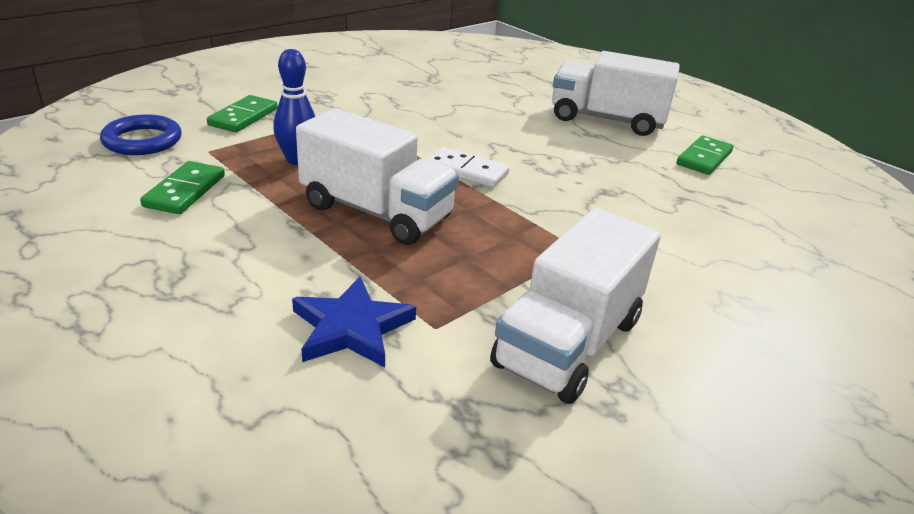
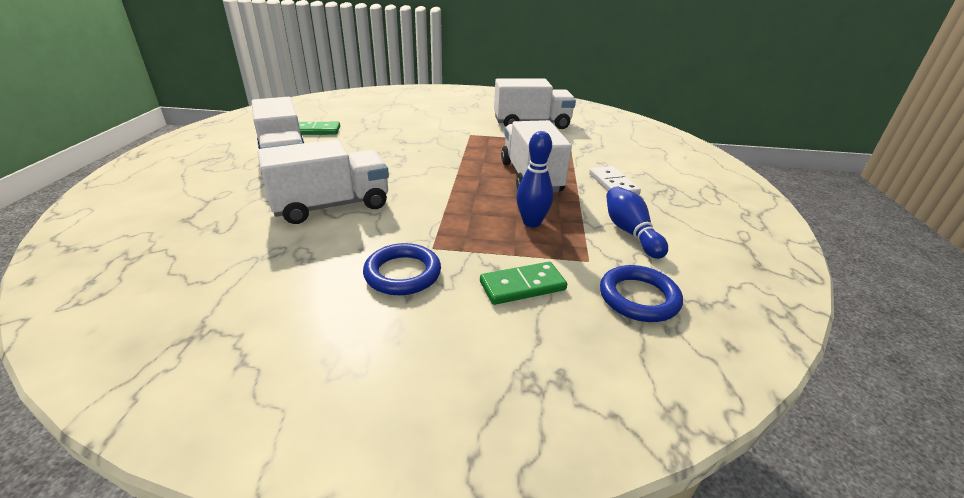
camera: 130 degrees left, 0 degrees up
(185, 191) = (630, 232): green domino -> blue bowling pin
(335, 96) = (402, 273): none -> blue ring
(351, 328) = (601, 151): blue star -> none
(466, 171) = (444, 174): white domino -> white domino (613, 184)
(475, 108) = (331, 206): none -> white truck

